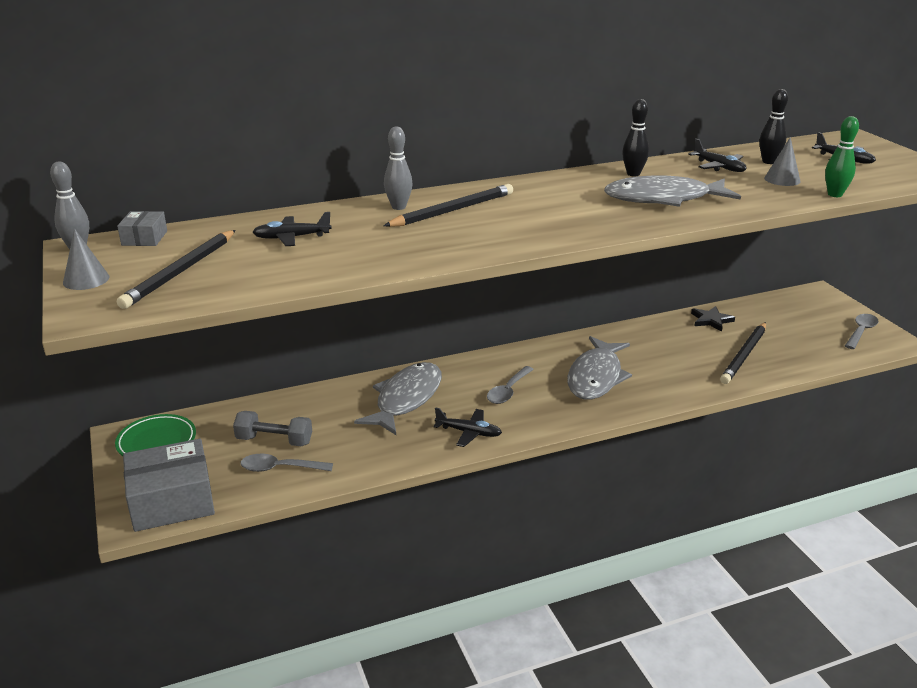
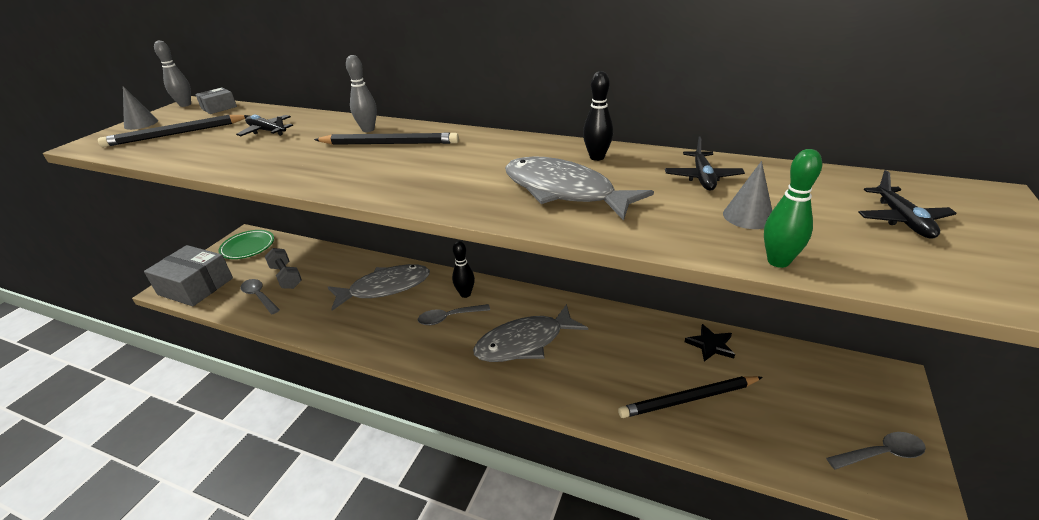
camera: 45 degrees right, 5 degrees up
(469, 432) = (375, 335): black plane -> none
(768, 162) = (779, 190): black bowling pin -> black bowling pin (465, 294)

